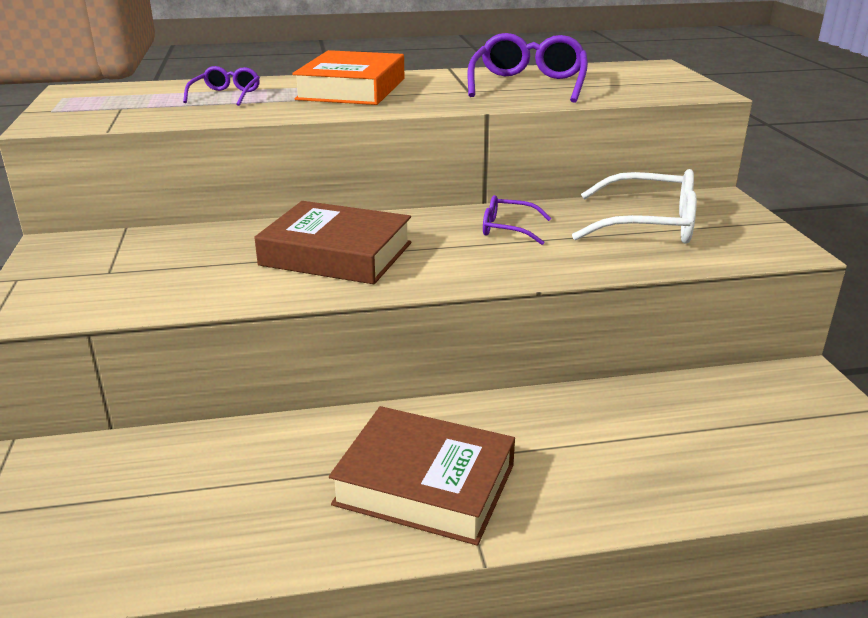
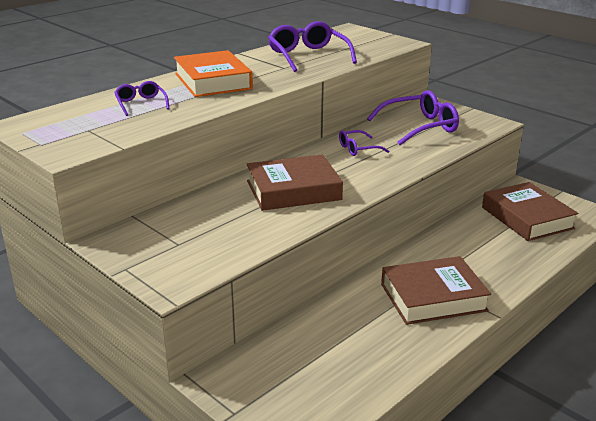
camera: 35 degrees left, 0 degrees up
(650, 225) = (420, 127): white glasses -> purple glasses
(750, 428) = (527, 218): none -> brown book

